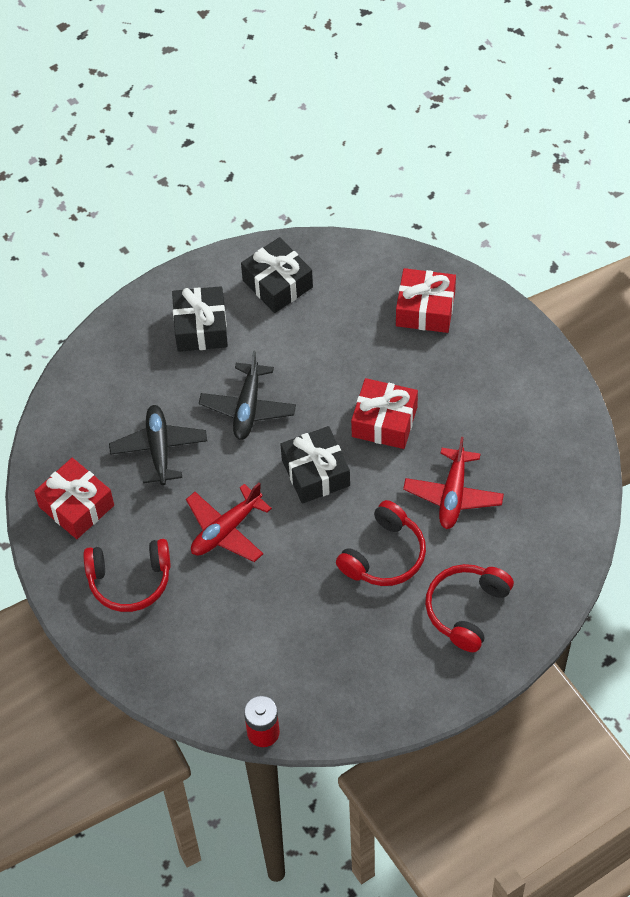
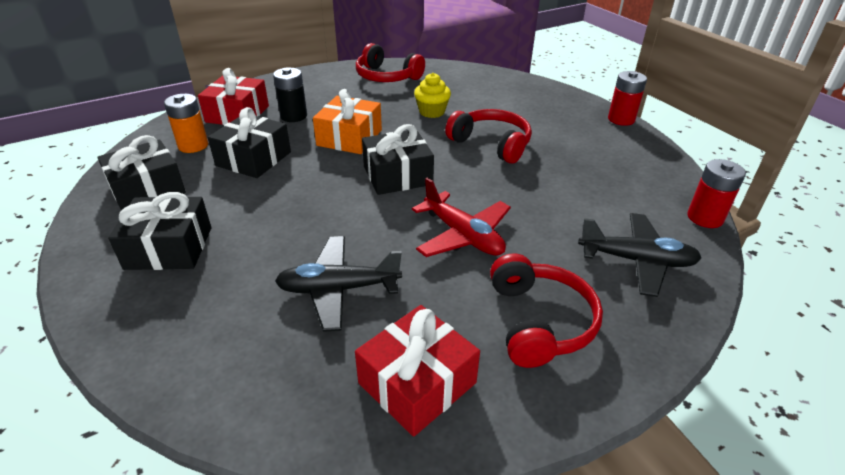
camera: 90 degrees left, 20 degrees down
(248, 408) = (303, 215): black plane -> black plane (636, 261)
(335, 348) = (253, 159): none -> black gift
(355, 292) = (193, 145): none -> orange battery
(384, 422) = (349, 138): red gift -> orange gift
(426, 362) = (293, 116): none -> black battery
(453, 495) = (432, 112): red plane -> yellow cupcake
(458, 697) = (621, 119): none -> red battery
(466, 610) = (540, 112): red headphones -> red headphones (387, 77)

